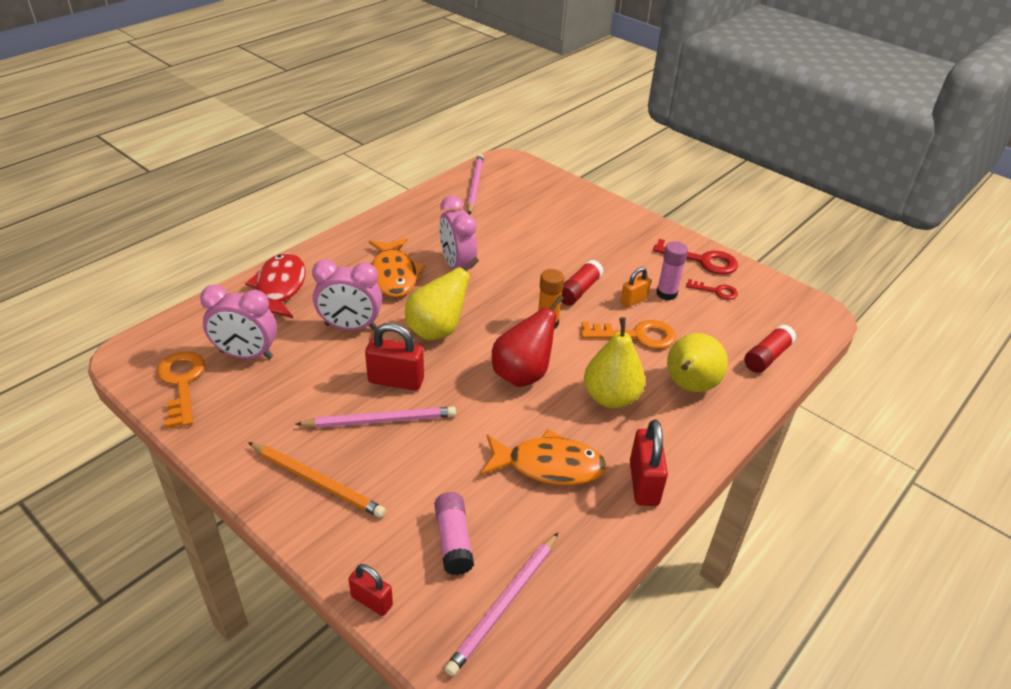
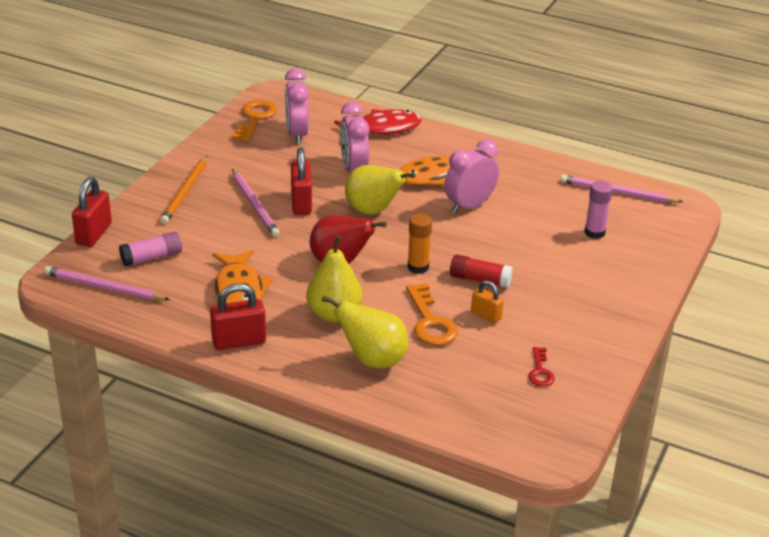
camera: 75 degrees right, 5 degrees down
(182, 383) = (255, 118): orange key -> orange key turned 45 degrees counterclockwise
(372, 601) = (94, 234): red padlock -> red padlock, size x1.63
(475, 185) = (617, 192): pink pencil -> pink pencil turned 150 degrees counterclockwise
(666, 293) = (512, 336): pink glue stick -> pink glue stick (594, 232)
(702, 260) = (593, 358): red key -> none
(767, 357) = (446, 411): red glue stick -> none

